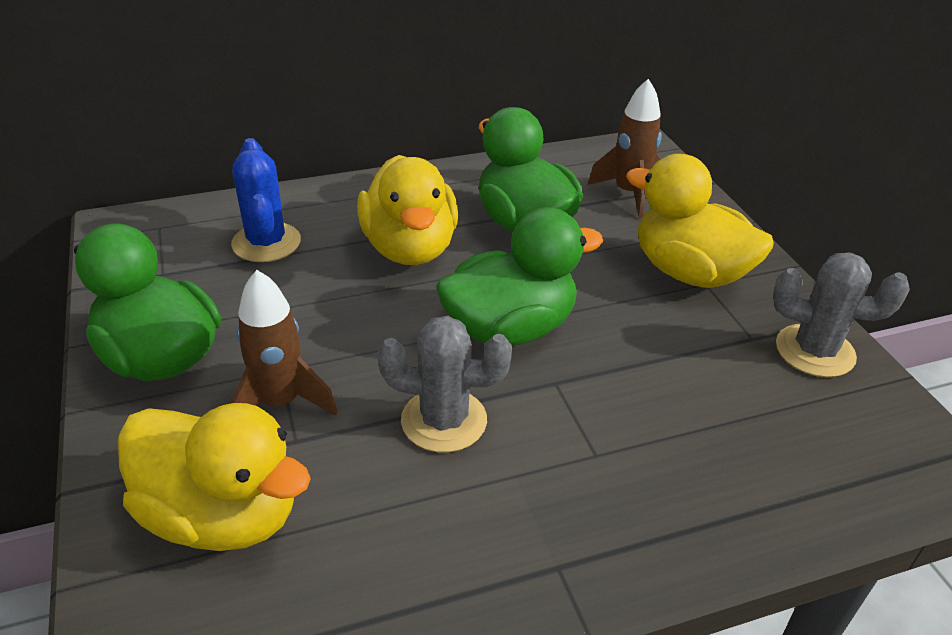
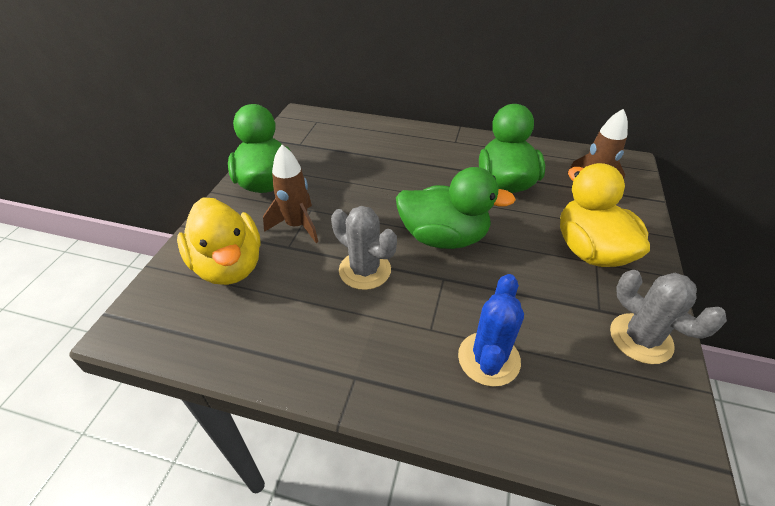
camera: 35 degrees right, 5 degrees up
(266, 242) = (357, 145): blue cactus -> blue cactus (488, 359)
(410, 248) = (427, 173): yellow duck -> none

